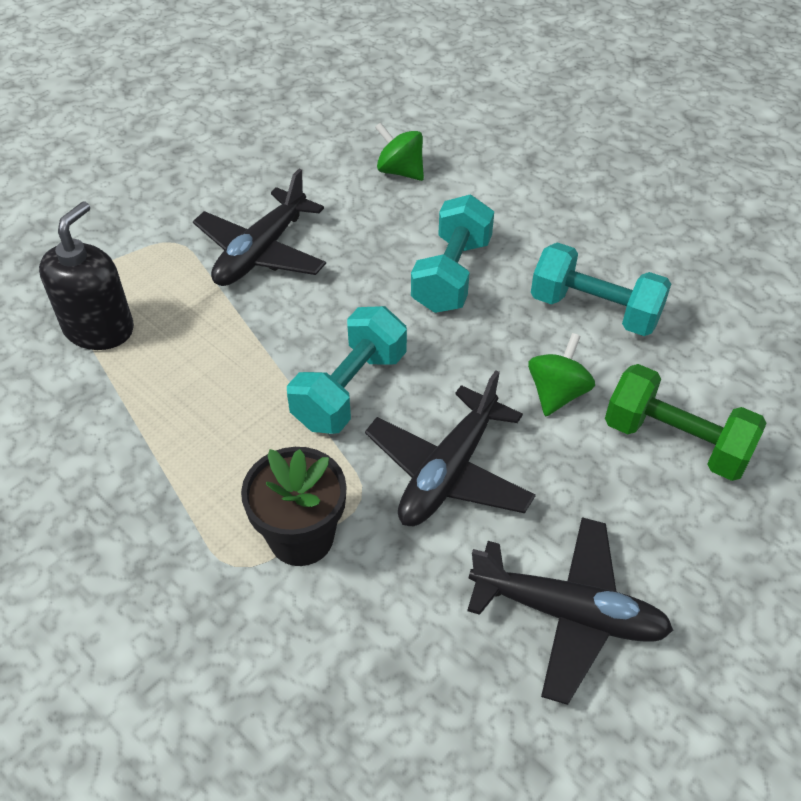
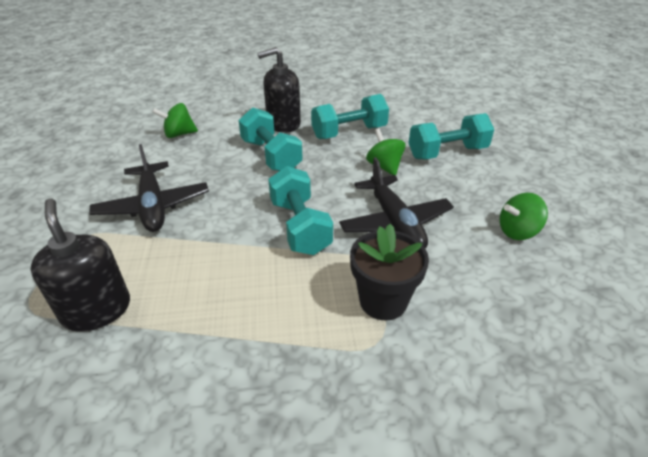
camera: 50 degrees left, 10 degrees down
(533, 237) = (283, 124): none -> black soap dispenser
(568, 614) = (517, 231): black plane -> green spinning top
(675, 442) = (447, 153): green dumbbell -> turquoise dumbbell

